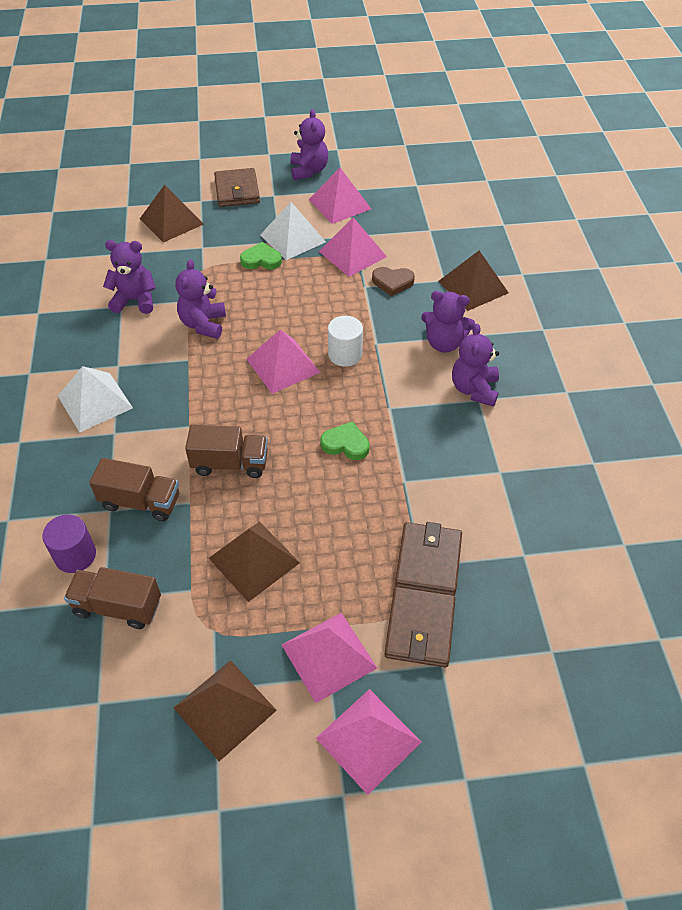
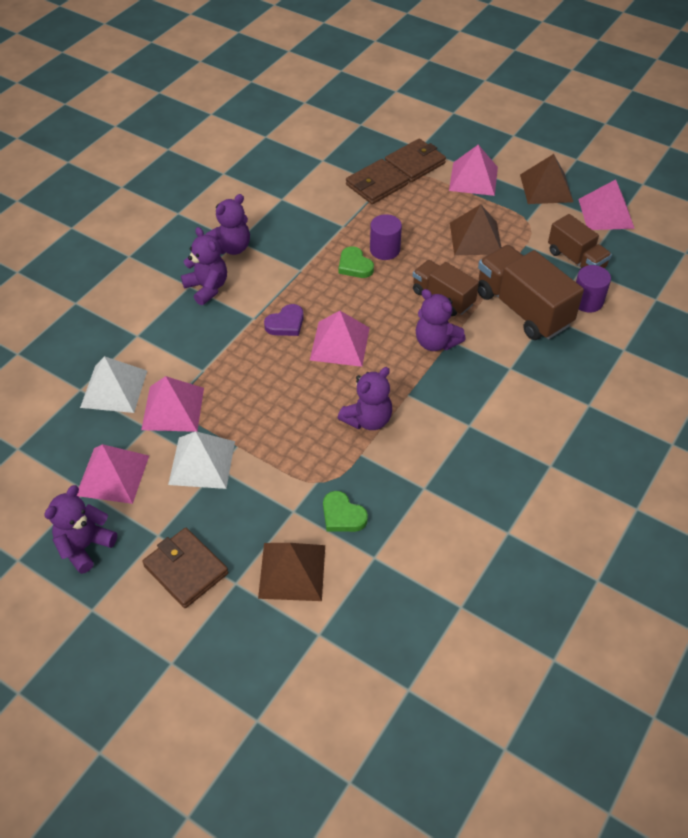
camera: 140 degrees left, 0 degrees up
(95, 401) = (509, 402): white pyramid -> white pyramid (114, 388)
(135, 300) = (407, 485): purple teddy bear -> purple teddy bear (436, 342)
(141, 502) = (522, 309): brown truck -> brown truck, size x1.60
(237, 191) = (186, 570): brown wallet -> brown wallet turned 75 degrees counterclockwise
(261, 260) = (255, 456): green heart -> green heart (342, 515)
(335, 480) = (385, 250): none -> purple cylinder
(345, 354) = (286, 323): white cylinder -> purple heart
(368, 740) = (484, 143): pink pyramid -> pink pyramid (606, 213)
(392, 282) = (177, 359): brown heart -> none
(473, 287) = (125, 315): brown pyramid -> none

